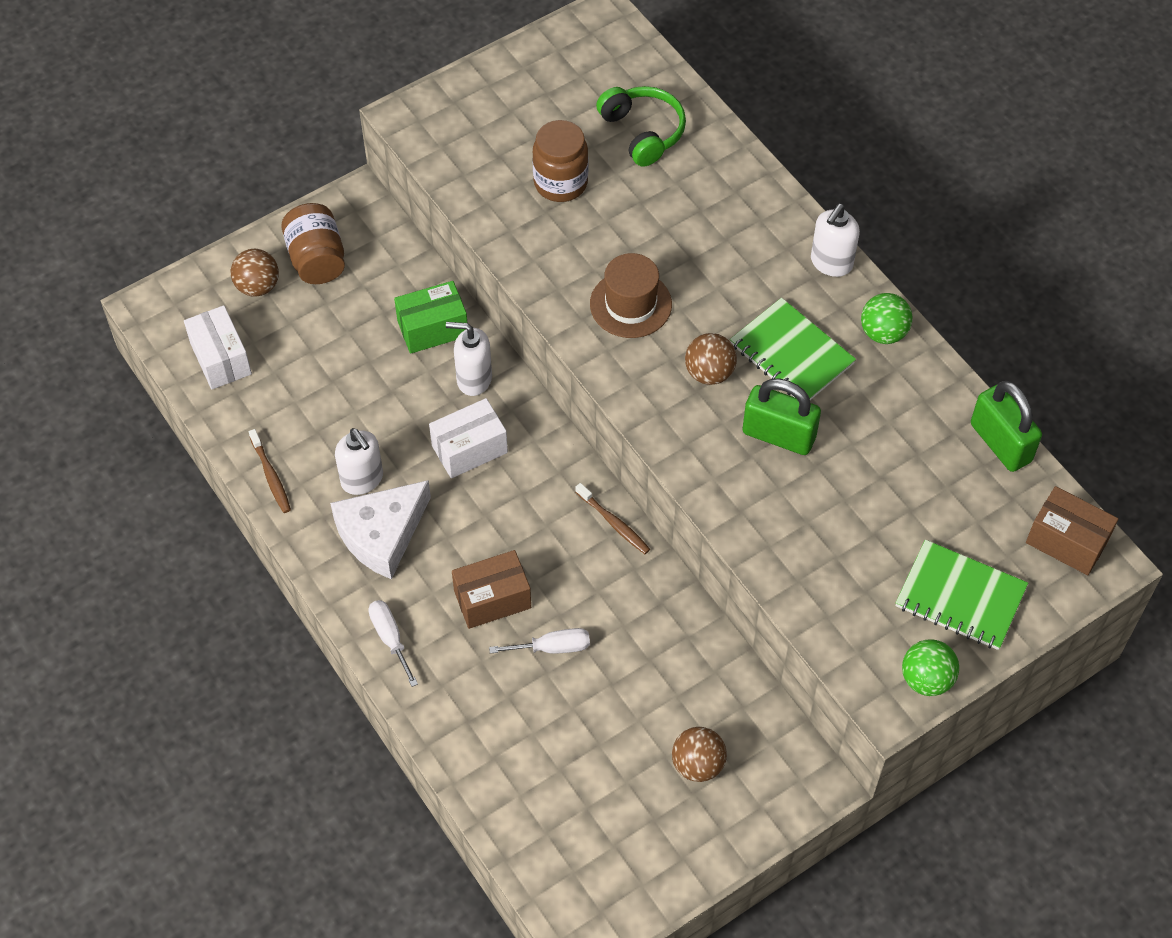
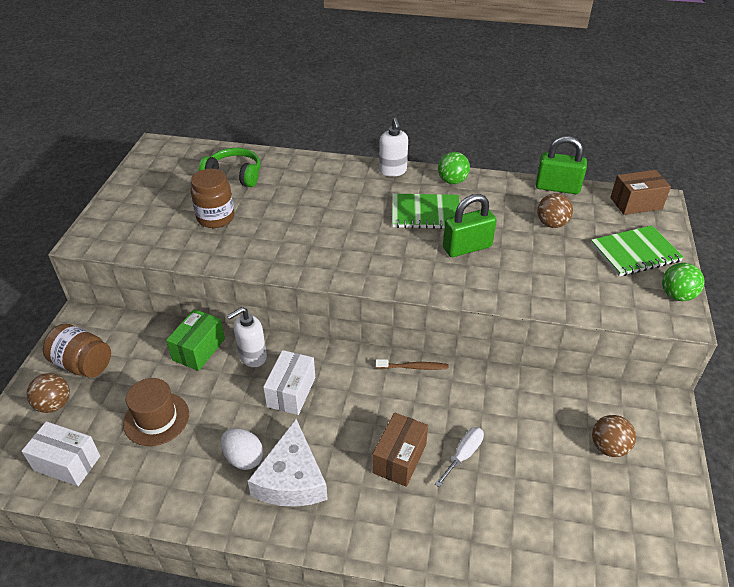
camera: 45 degrees left, 15 degrees down
(271, 476) = (178, 505): brown toothbrush -> none
(362, 479) = (244, 458): white soap dispenser -> white egg
(390, 638) = (367, 535): white screwdriver -> none
(630, 304) = (321, 243): brown hat -> brown hat (156, 418)
(709, 373) = (399, 245): brown ball -> brown ball (551, 224)

